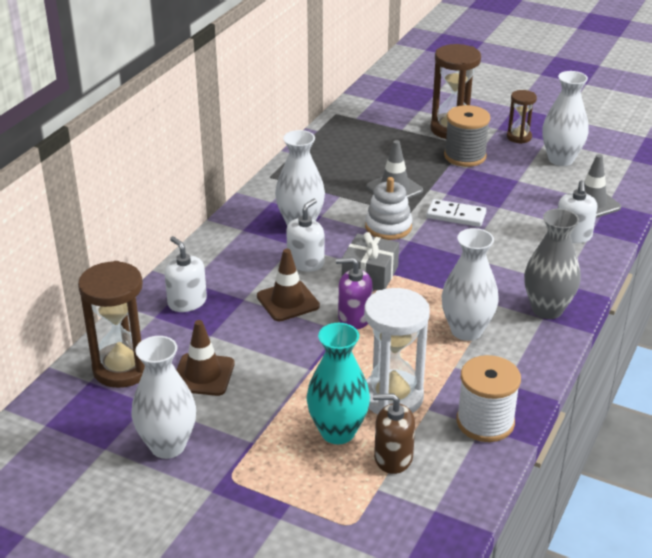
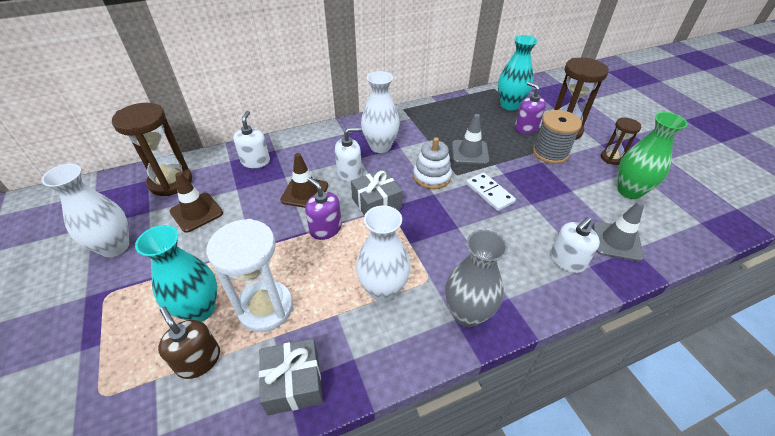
camera: 40 degrees right, 10 degrees up
(374, 125) = (509, 105): none -> turquoise vase
(416, 142) = (526, 128): none -> purple soap dispenser
(485, 422) = (293, 383): white spool -> grey gift
(561, 159) = (629, 191): white vase -> green vase

